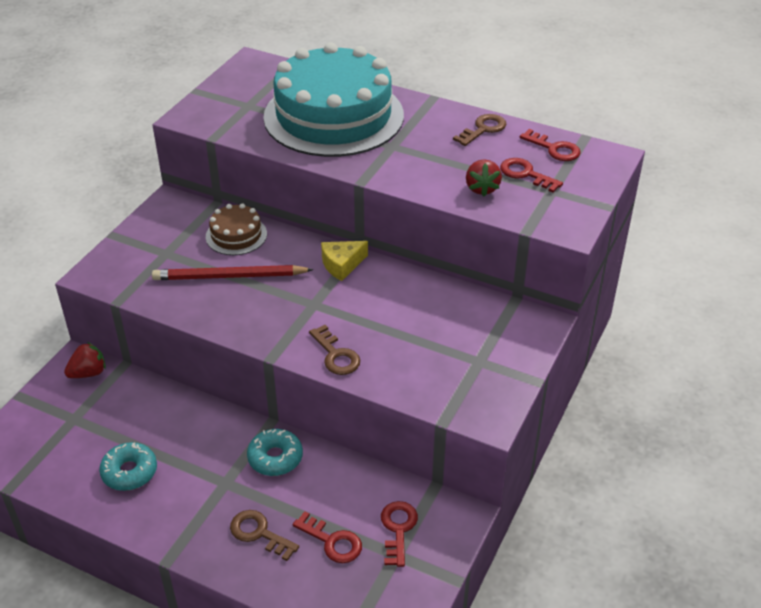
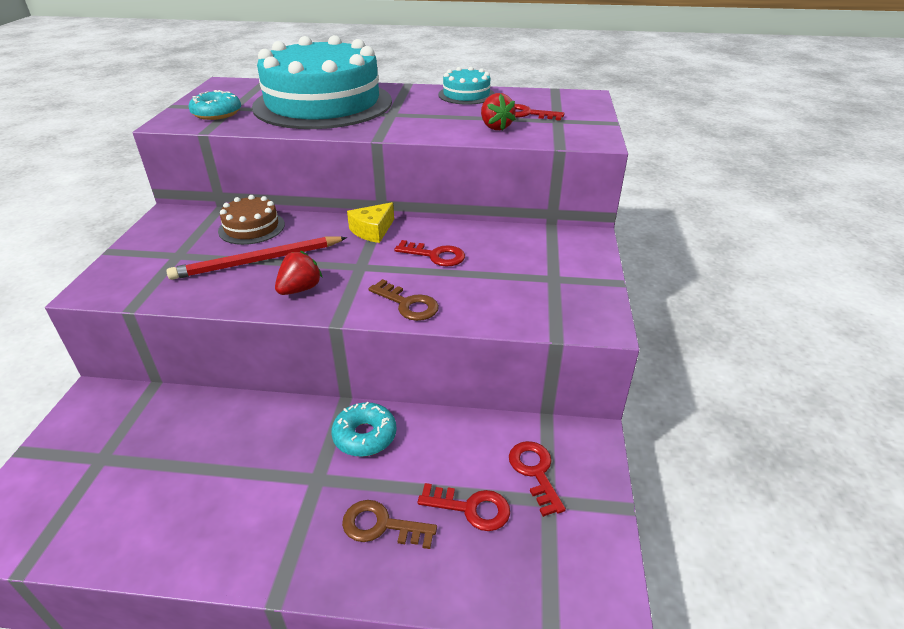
camera: 20 degrees left, 5 degrees down
(88, 373) = (110, 404): red strawberry -> red strawberry (300, 289)
(129, 472) = (191, 501): turquoise donut -> turquoise donut (217, 113)
(483, 129) = (466, 95): brown key -> turquoise cake
(554, 149) = (536, 97): red key -> red key (435, 255)

